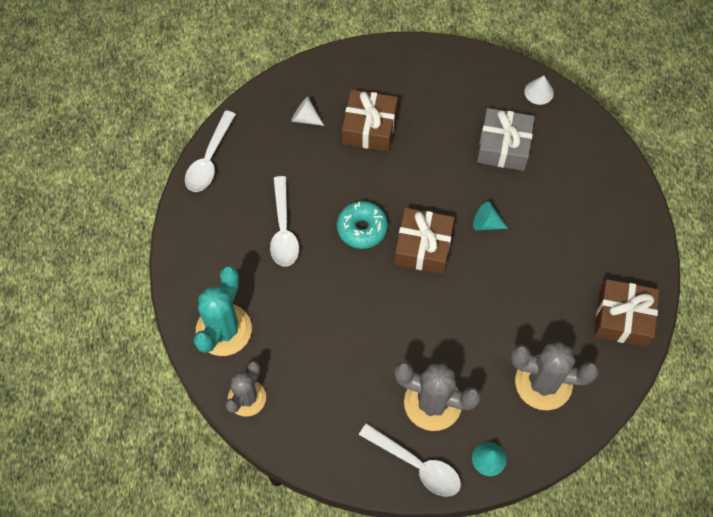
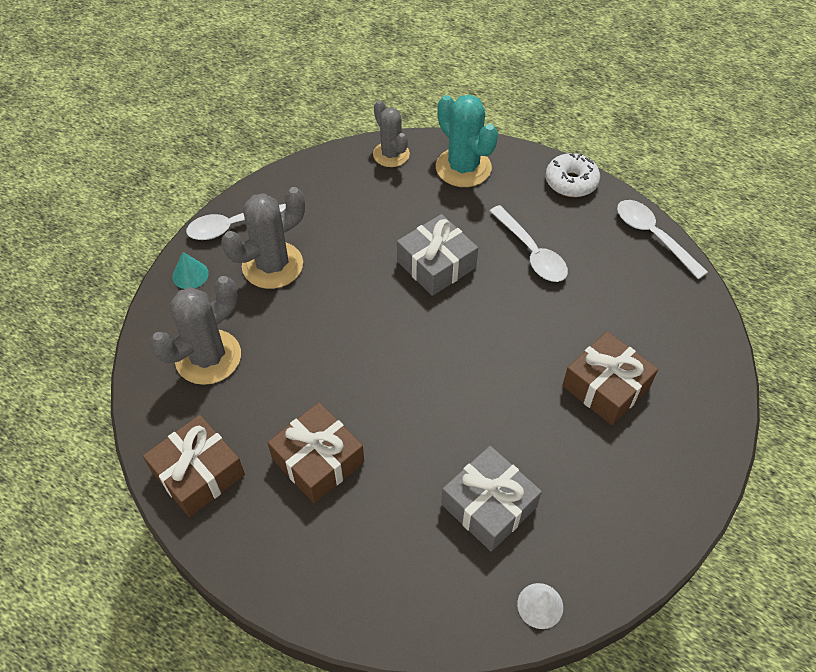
camera: 125 degrees right, 10 degrees down
(186, 241) = (571, 182): none -> white donut
(283, 229) = (531, 252): white spoon -> white spoon turned 150 degrees counterclockwise
(305, 118) = (656, 336): white cone -> none
(343, 286) = (436, 265): none -> grey gift
(362, 228) = (485, 311): turquoise donut -> none
(423, 247) = (425, 349): brown gift -> brown gift (318, 460)
(486, 223) = (406, 421): turquoise cone -> none

